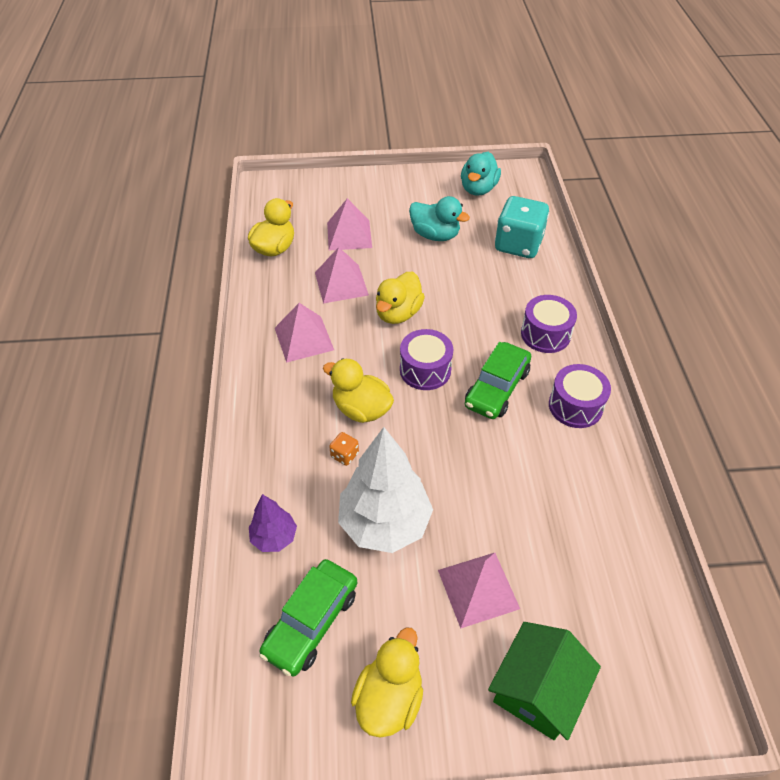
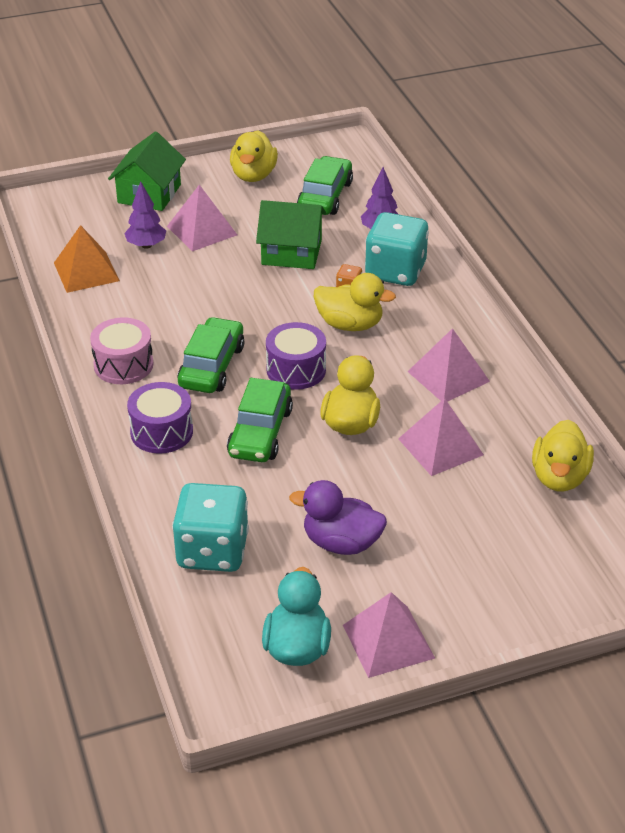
camera: 165 degrees right, 10 degrees down
(288, 468) = (395, 271): none -> turquoise dice
(349, 235) = (468, 519): pink pyramid -> pink pyramid (388, 641)
(384, 523) = (291, 252): white tree -> green house
(435, 235) = (341, 543): turquoise duck -> purple duck
(469, 319) = (260, 432): none -> green car
(547, 576) = (146, 245): none -> purple tree
(575, 406) = (123, 365): purple drum -> pink drum
(616, 545) = (86, 271): none -> orange pyramid

